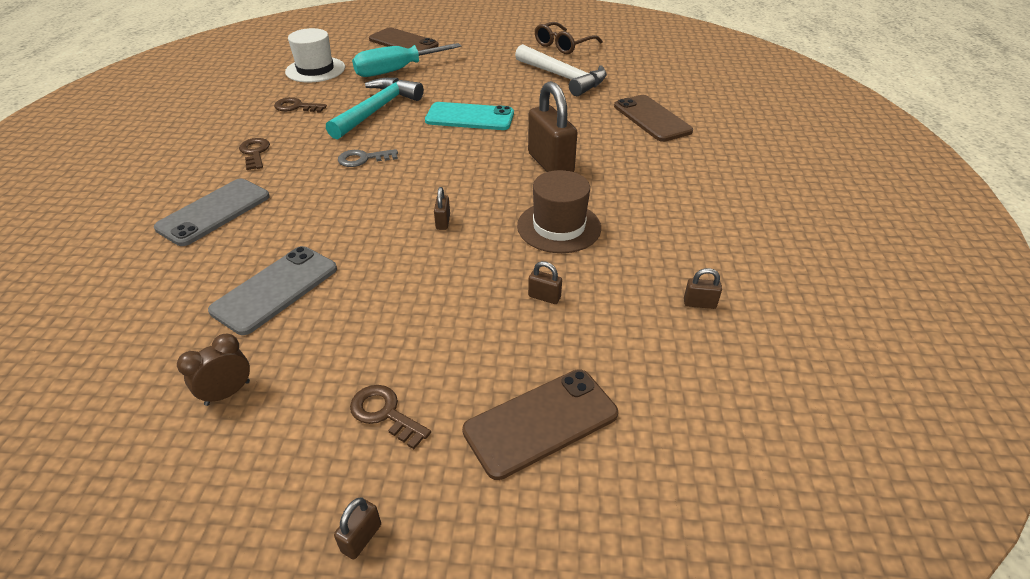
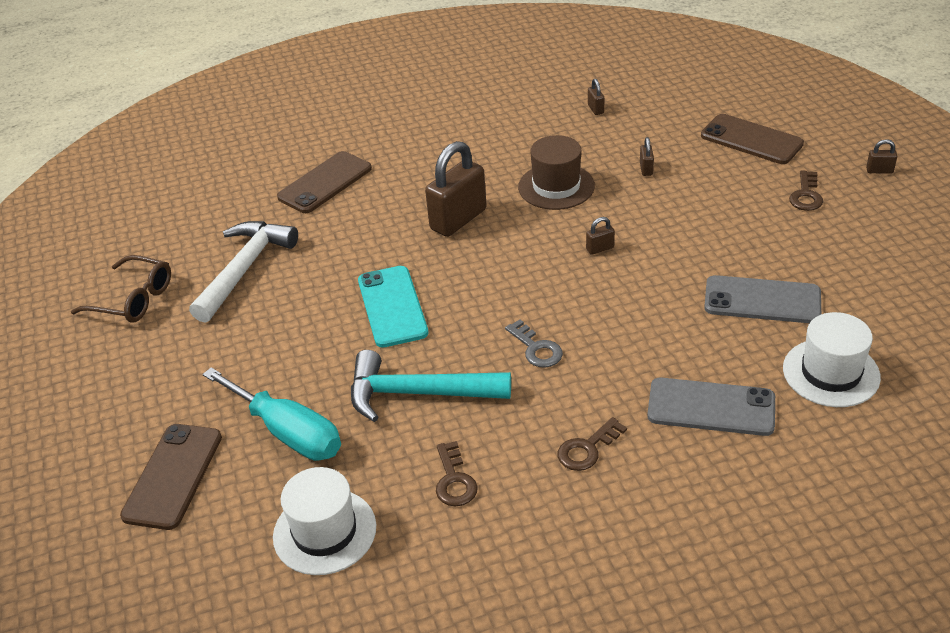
camera: 110 degrees left, 0 degrees up
(155, 289) = (831, 373): none -> white hat
(227, 393) = (864, 266): brown clock -> none

